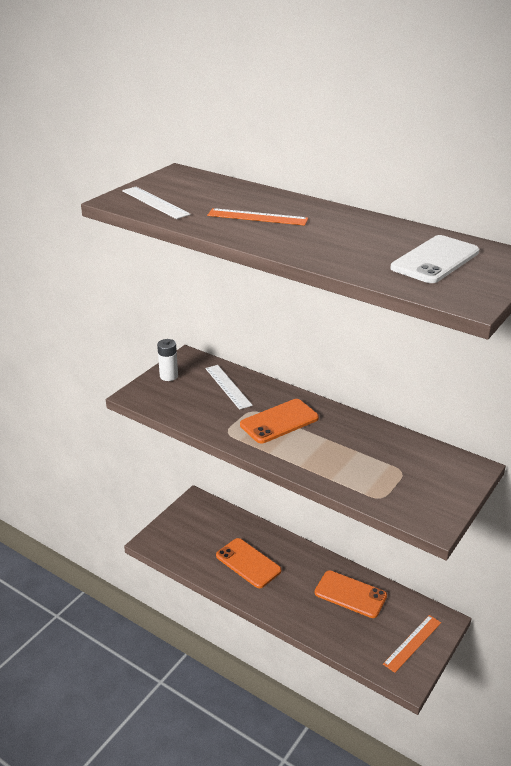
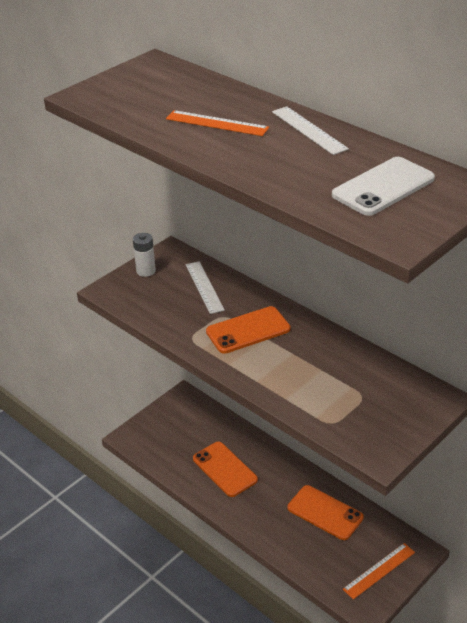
camera: 10 degrees right, 5 degrees up
(155, 202) = (118, 100): white ruler -> white ruler (309, 130)

